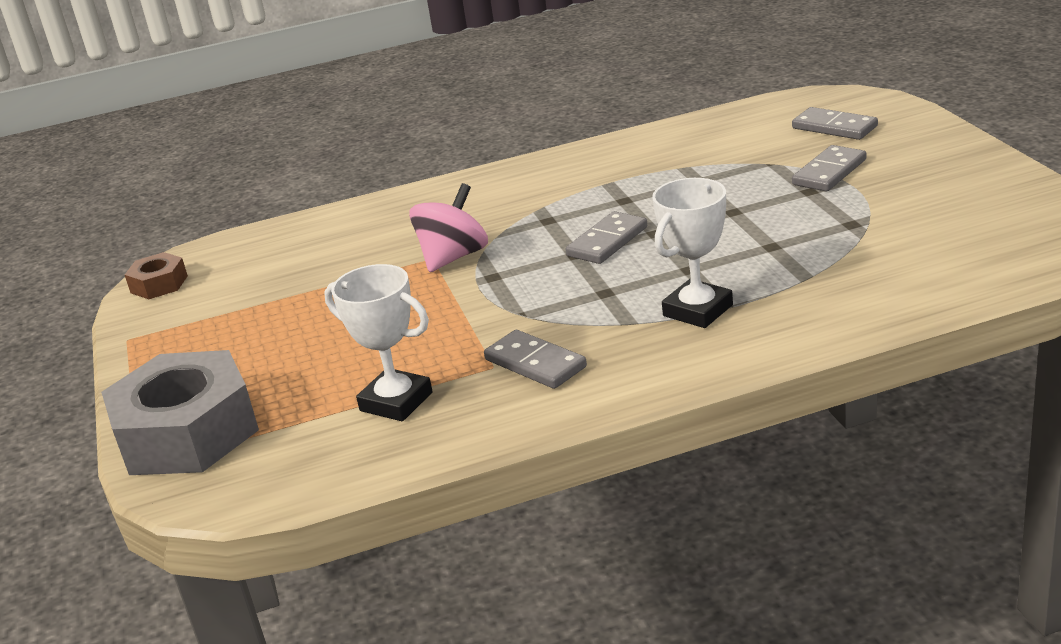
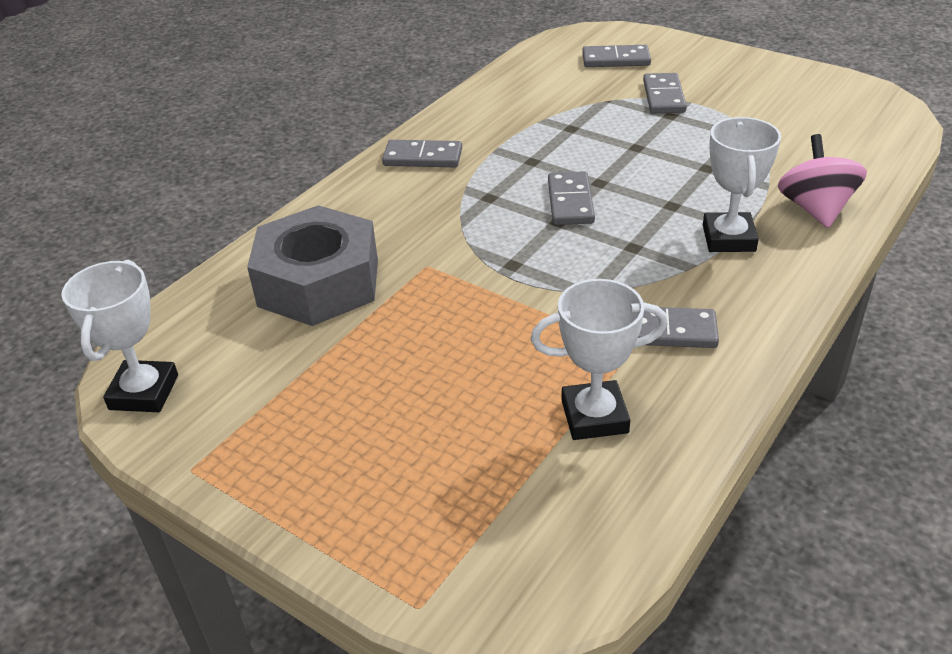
camera: 40 degrees left, 10 degrees up
(159, 284) = (144, 392): brown nut -> white trophy
(187, 433) = (422, 543): grey nut -> grey nut (319, 282)
(453, 257) = (448, 258): pink spinning top -> pink spinning top (815, 209)
(541, 175) = (423, 157): none -> grey domino

